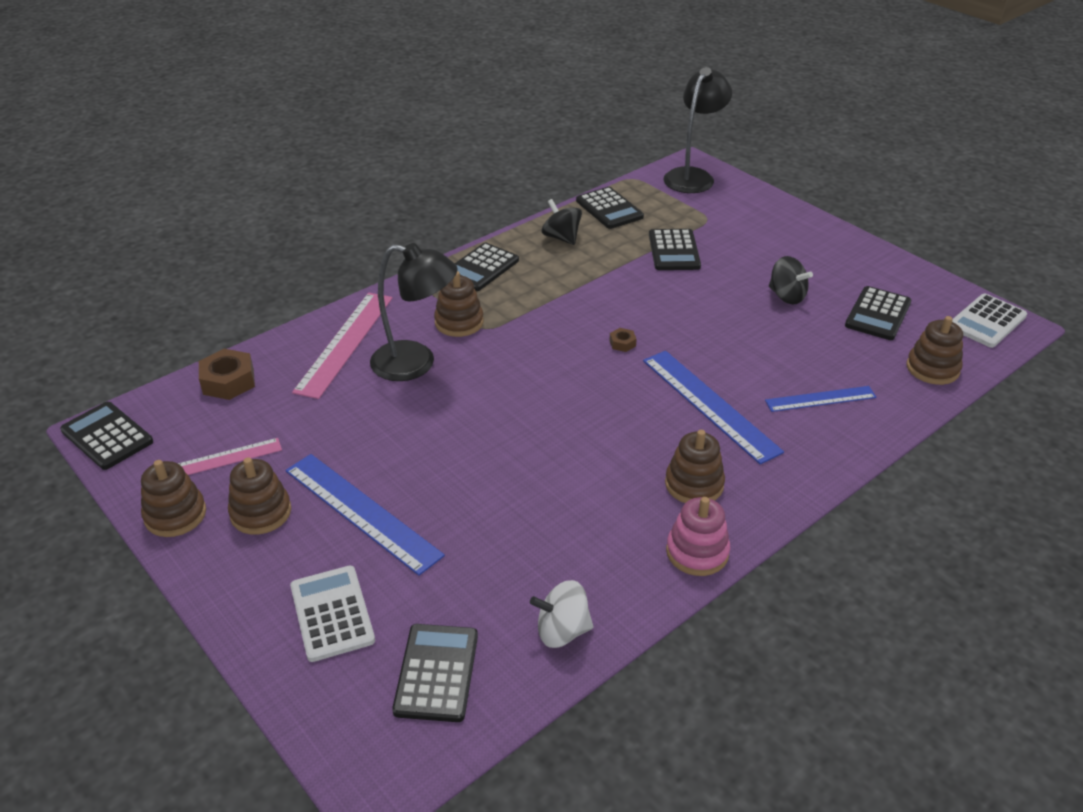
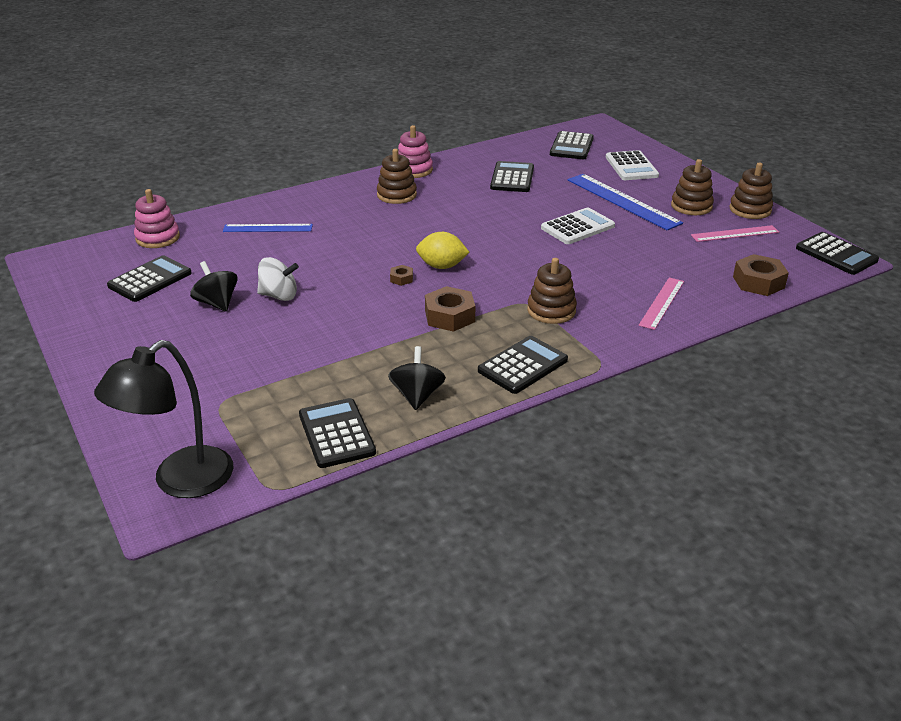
camera: 170 degrees left, 5 degrees down
(344, 343) = (662, 303): pink ruler -> pink ruler, size x0.61
(416, 363) = (592, 280): black lamp -> none
(557, 306) = (449, 316): none -> brown nut
(561, 237) = (417, 395): black spinning top -> black spinning top turned 150 degrees counterclockwise
(562, 631) = (503, 152): white spinning top -> white spinning top (279, 296)
(585, 364) = (442, 266): none -> yellow lemon
(674, 251) = (293, 364): black calculator -> black calculator (512, 178)
(709, 405) = (356, 232): blue ruler -> none
(932, 368) = (158, 238): brown stacking toy -> pink stacking toy
(986, 321) = (63, 265): white calculator -> white calculator (577, 227)

